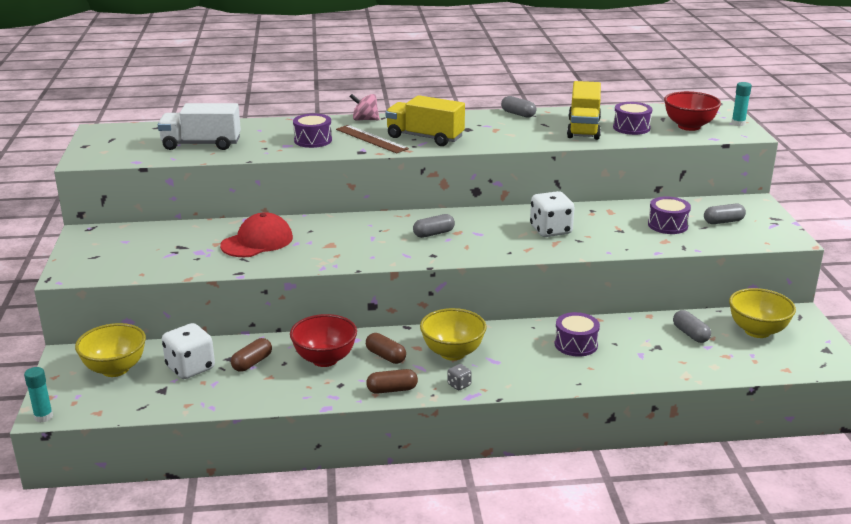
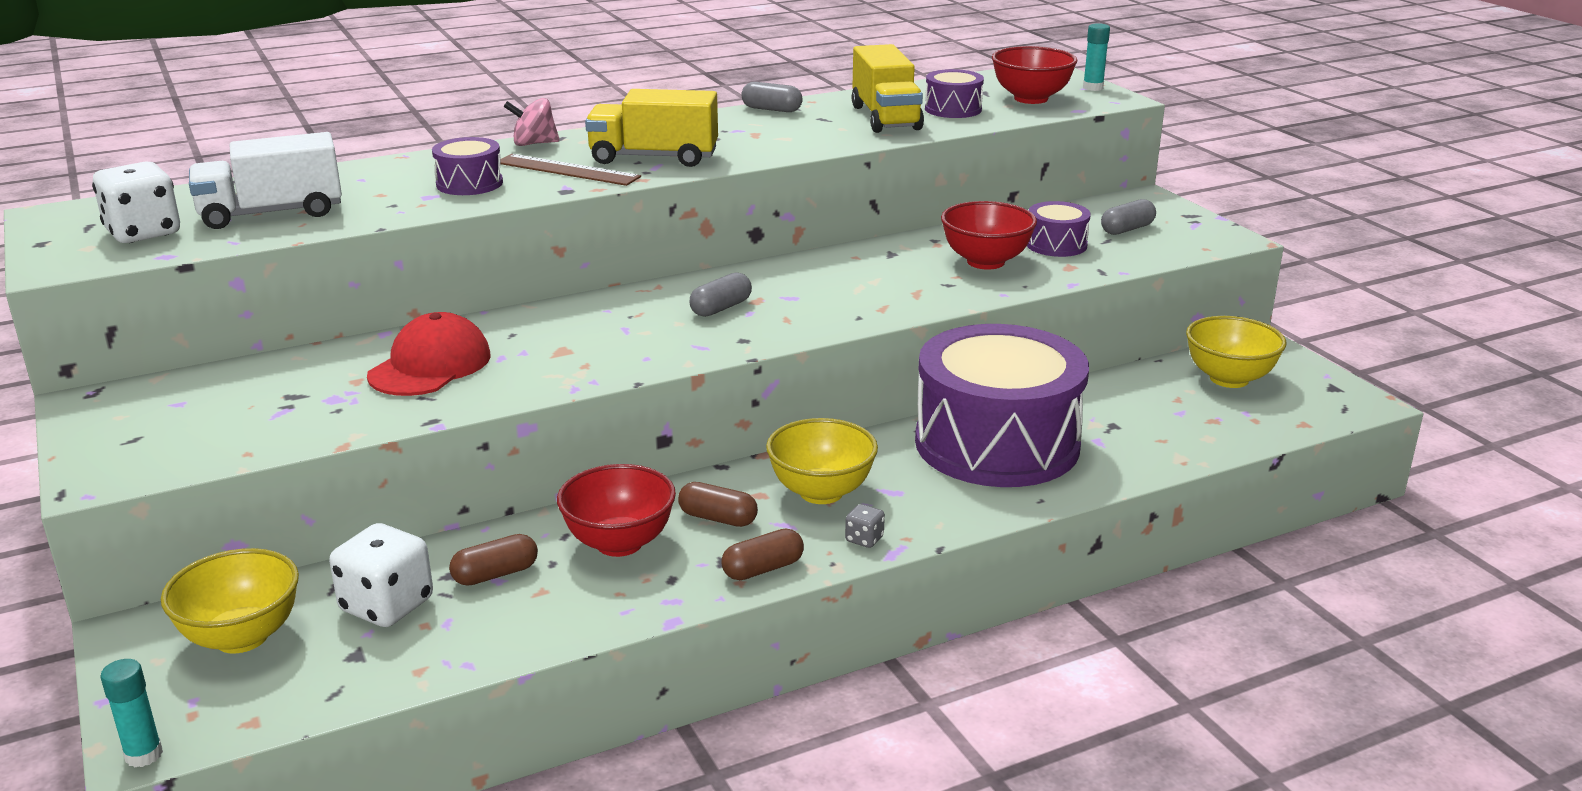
camera: 20 degrees left, 0 degrees up
(252, 363) = (495, 574): brown capsule -> brown capsule turned 45 degrees clockwise
(550, 230) = (896, 276): white dice -> white dice (143, 233)
(576, 344) = (997, 444): purple drum -> purple drum, size x2.38
(613, 229) = (985, 262): none -> red bowl
(690, 334) = (1145, 399): grey capsule -> none

